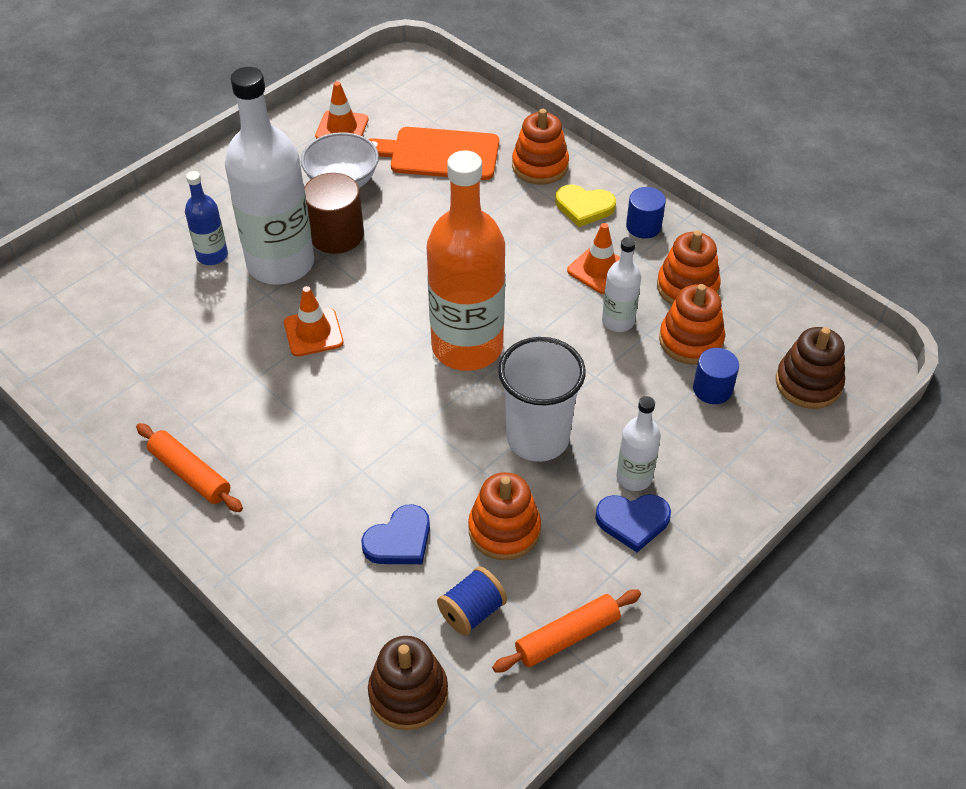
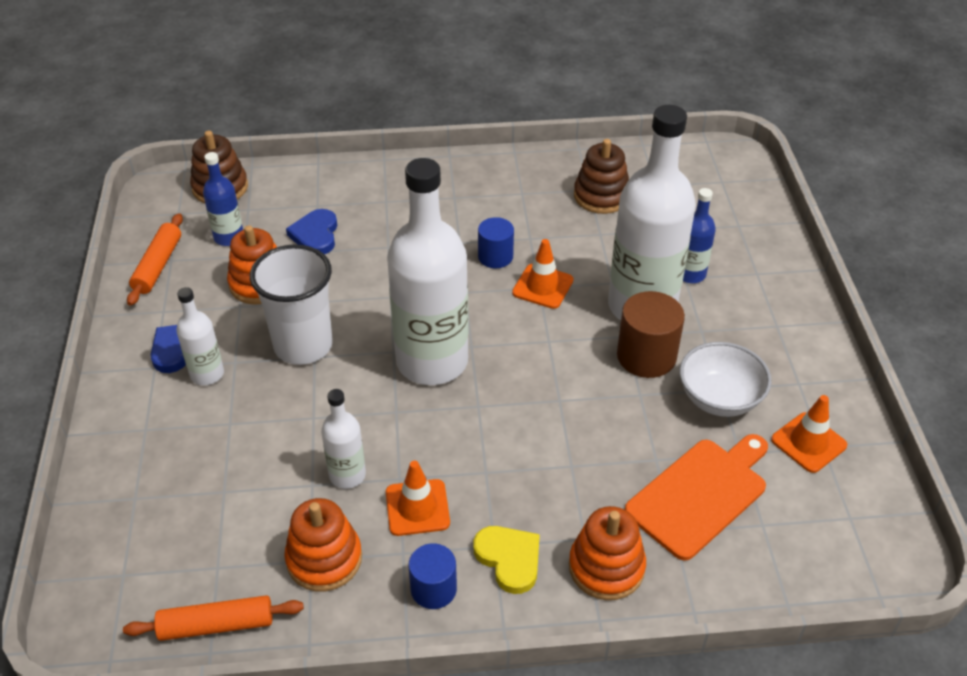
camera: 130 degrees right, 5 degrees down
(190, 474) = (478, 176): orange rolling pin -> orange rolling pin (216, 625)
(467, 346) = (432, 361): orange bottle -> white bottle
(472, 611) = (229, 237): blue spool -> blue bottle
(584, 207) = (509, 559): yellow heart -> yellow heart turned 90 degrees clockwise
(690, 340) = (269, 510): orange stacking toy -> none
(712, 389) = (210, 483): blue cylinder -> blue cylinder (495, 256)
(808, 383) = (130, 556): brown stacking toy -> brown stacking toy (601, 196)

